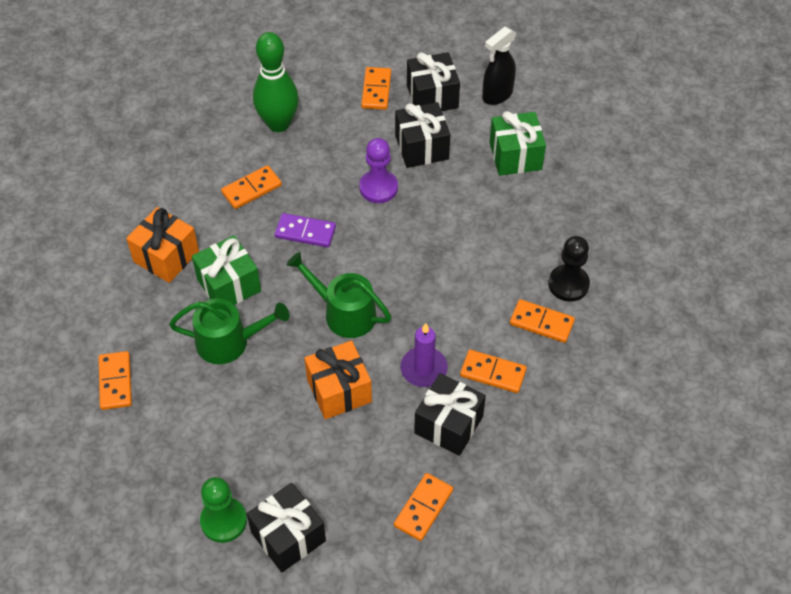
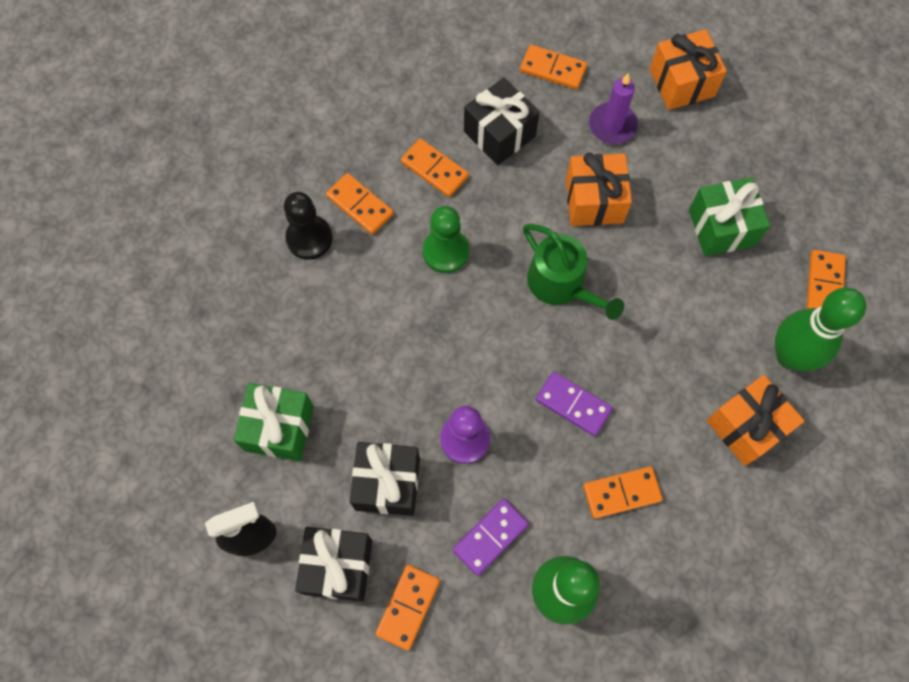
camera: 160 degrees left, 15 degrees up
(138, 316) = (790, 355): none -> green bowling pin
(223, 521) = (737, 114): green pawn -> green pawn (445, 251)
(229, 285) = (680, 362): green gift -> green gift (721, 227)
(229, 342) = (695, 291): green watering can -> none
(288, 536) = (681, 83): black gift -> orange gift
(336, 139) = (490, 537): none -> purple domino
(423, 369) = (501, 196): purple candle -> purple candle (612, 125)
(423, 508) = (553, 69): orange domino -> orange domino turned 60 degrees clockwise

